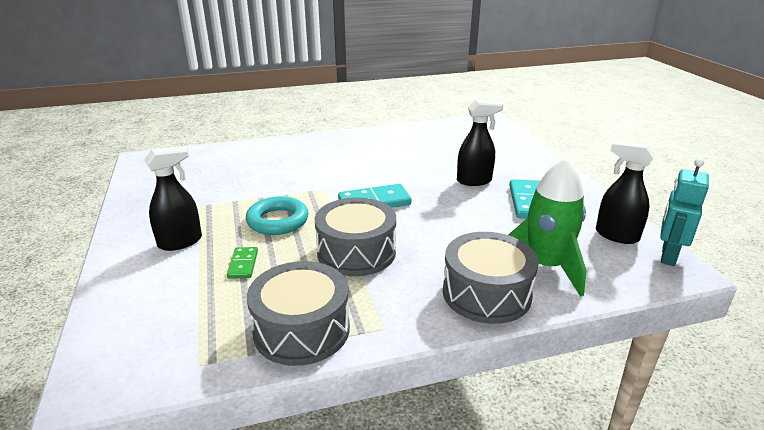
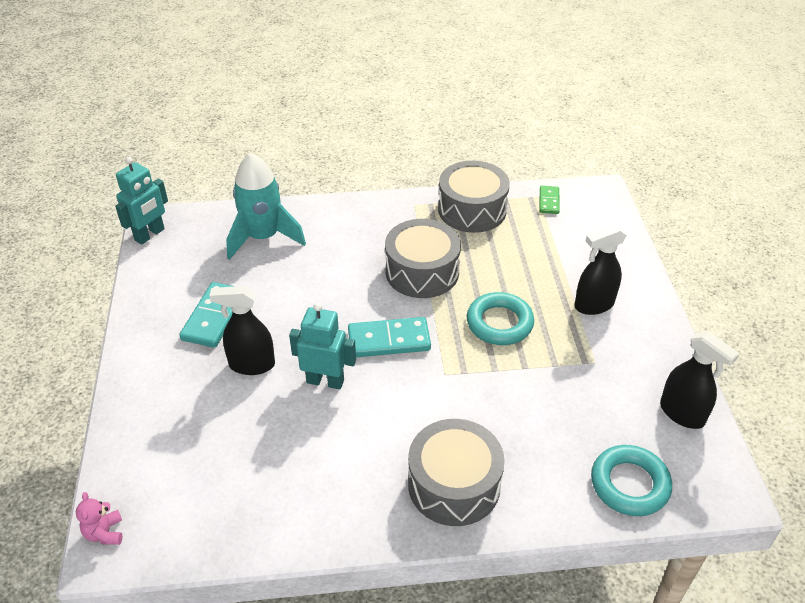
camera: 170 degrees left, 15 degrees up
(205, 157) = (629, 484): none -> turquoise ring
(243, 264) = (525, 270): green domino -> green domino (549, 201)
(414, 178) = (325, 381): none -> turquoise robot
(486, 293) = (327, 220): grey drum -> grey drum (454, 484)
(498, 124) = (105, 533): none -> pink teddy bear
(545, 266) = (263, 237): green rocket -> turquoise rocket
(616, 235) = (169, 261): black spray bottle -> black spray bottle (682, 414)

